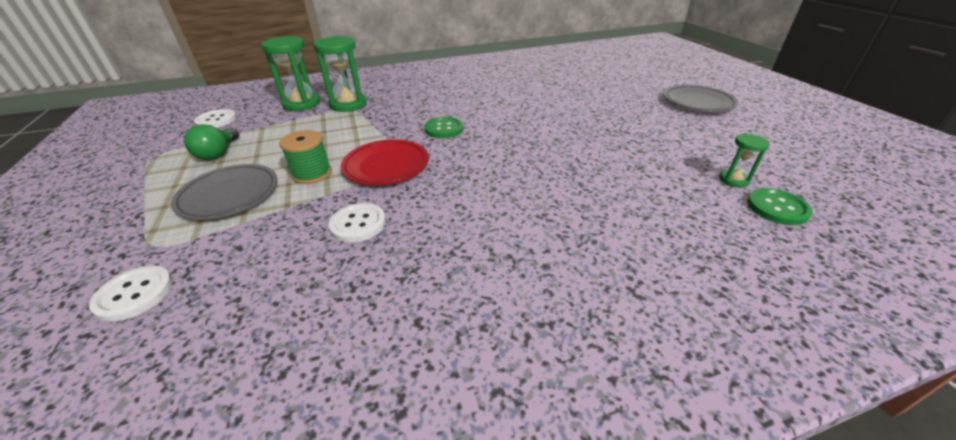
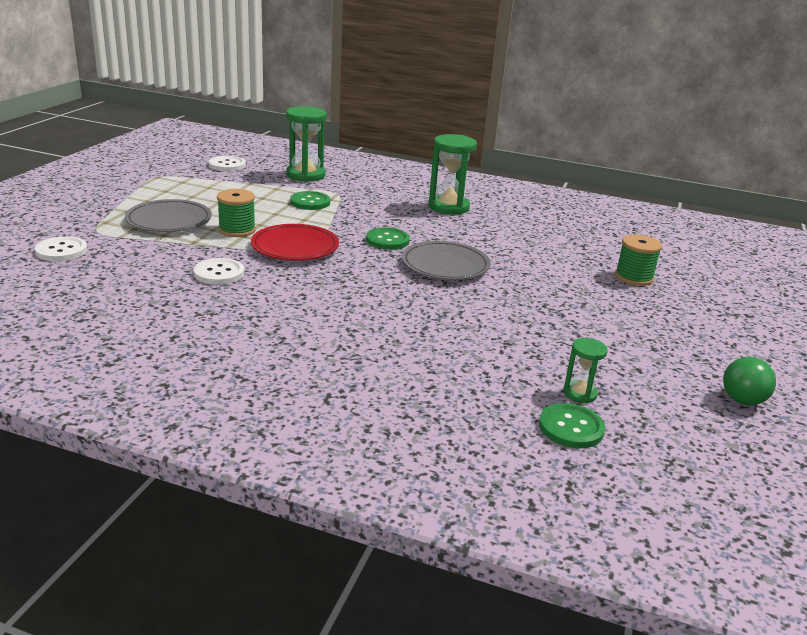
camera: 35 degrees right, 10 degrees down
(218, 153) = (197, 190): green light bulb -> green light bulb (746, 396)
(339, 124) = (310, 202): none -> green button
(348, 104) = (341, 190): green hourglass -> green hourglass (448, 207)
(612, 91) = (634, 277): none -> green spool
(698, 102) = (718, 328): grey plate -> grey plate (445, 265)

